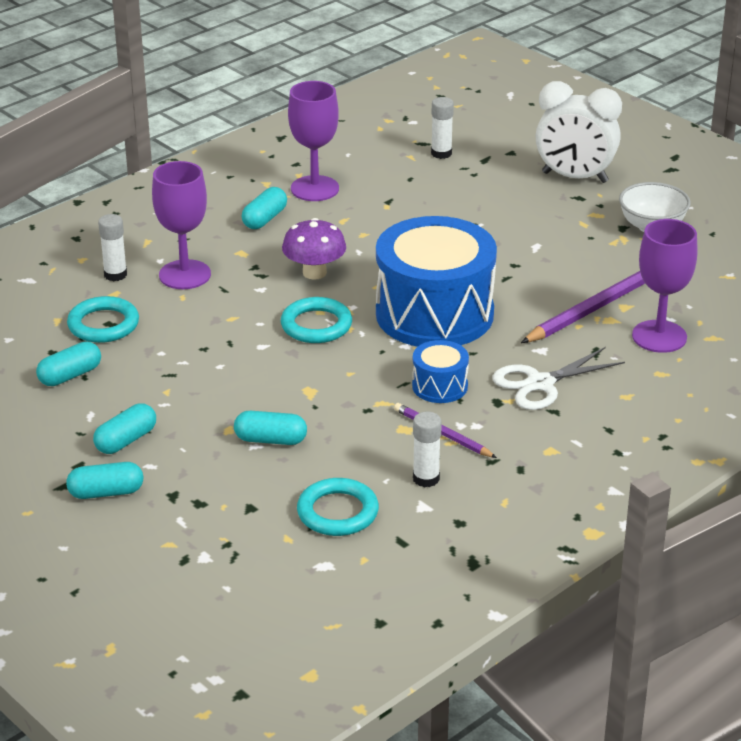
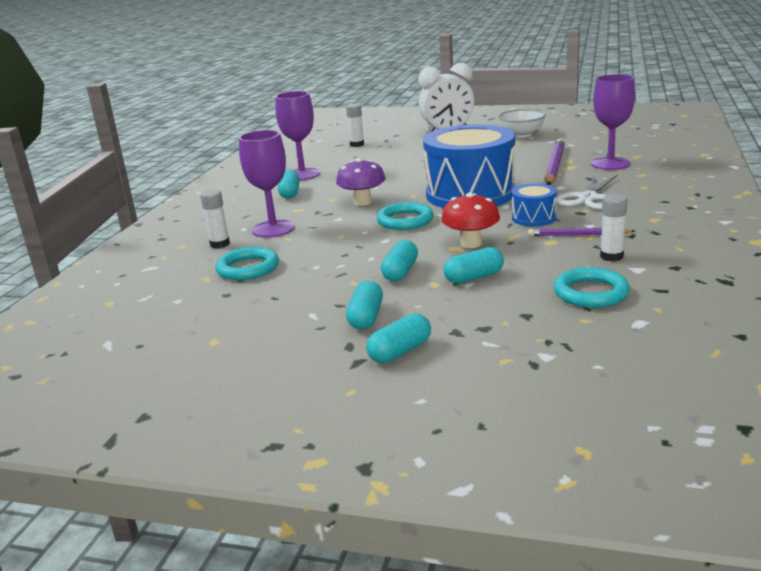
camera: 30 degrees left, 10 degrees down
(70, 375) = (262, 301): turquoise capsule -> turquoise capsule (400, 272)
(330, 393) = (471, 243): none -> red mushroom

